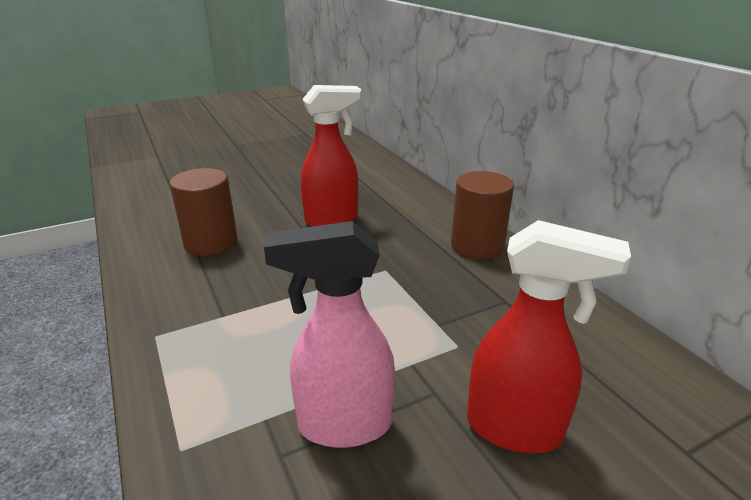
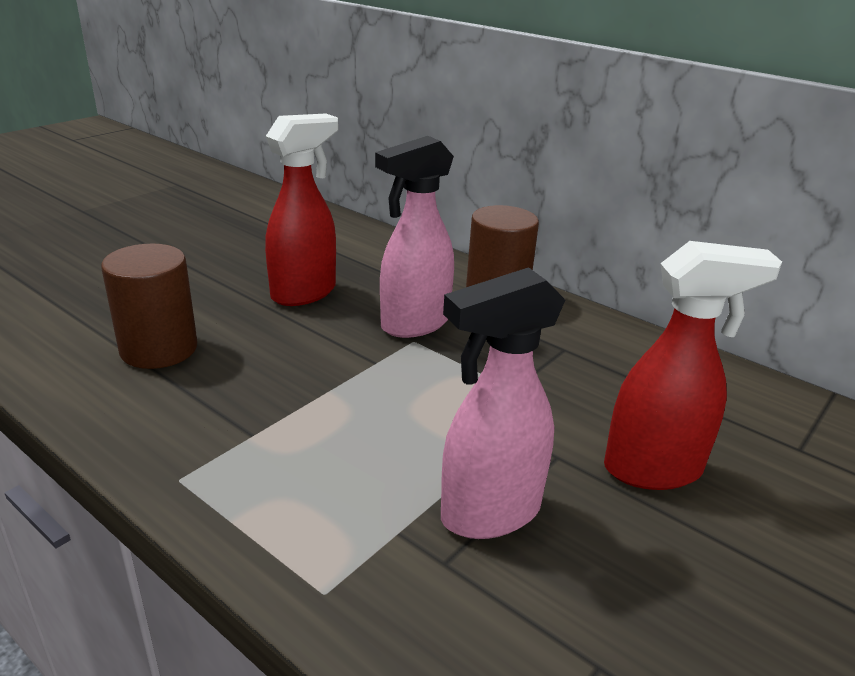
camera: 25 degrees left, 0 degrees up
(394, 257) = (414, 324): none -> pink spray bottle

